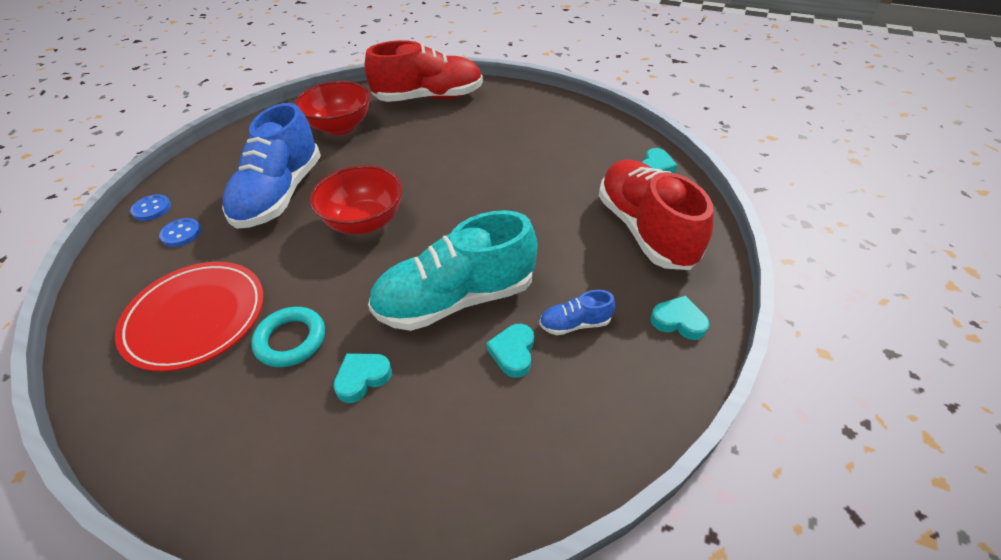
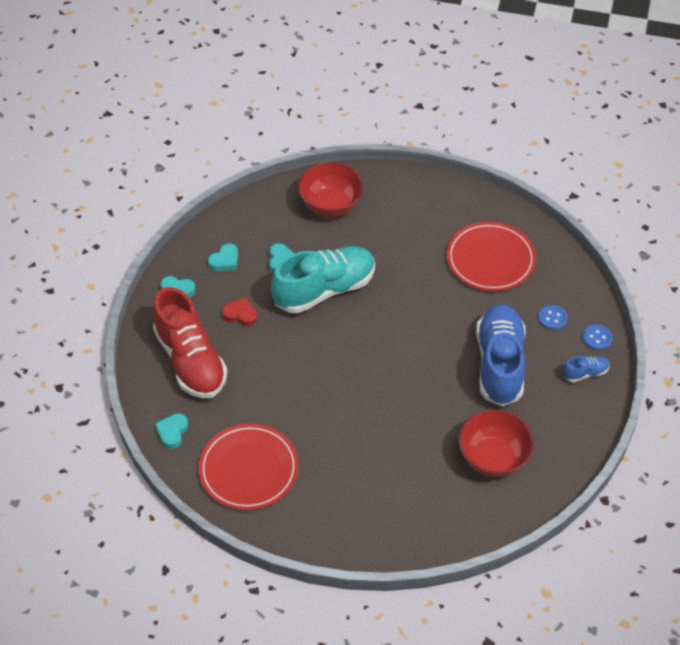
camera: 170 degrees right, 5 degrees up
(291, 340) = (420, 253): turquoise ring -> none
(362, 378) = (366, 238): turquoise heart -> turquoise heart (225, 261)
(364, 222) = (414, 344): red bowl -> red bowl (330, 205)
(429, 98) = (417, 520): red shoe -> none
(574, 136) = (248, 469): none -> red plate
(575, 324) = (244, 282): blue shoe -> blue shoe (585, 373)
(580, 277) = (240, 315): none -> red heart

